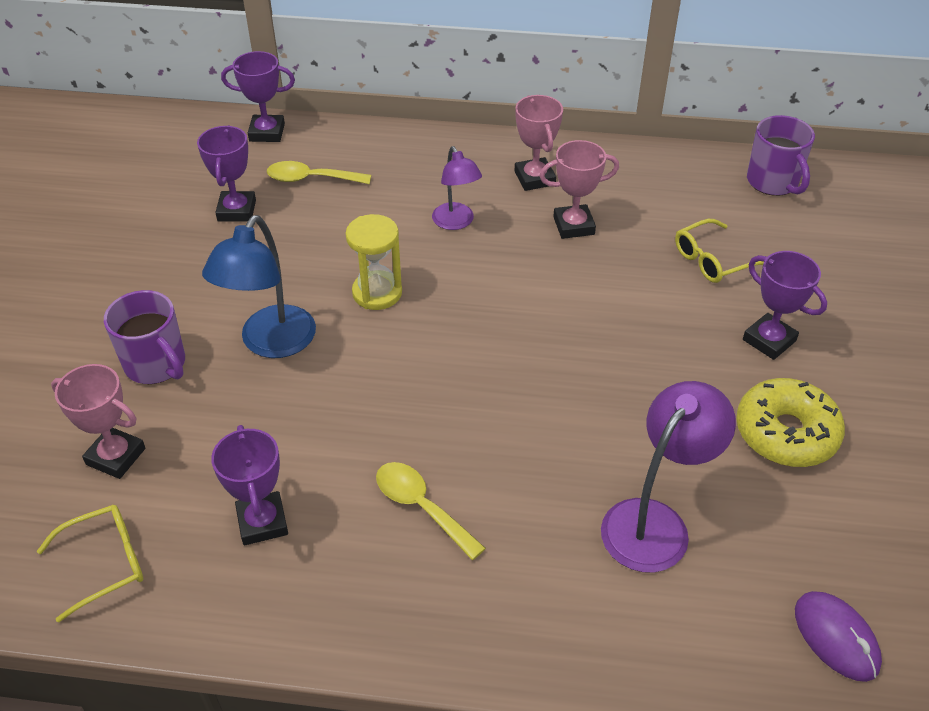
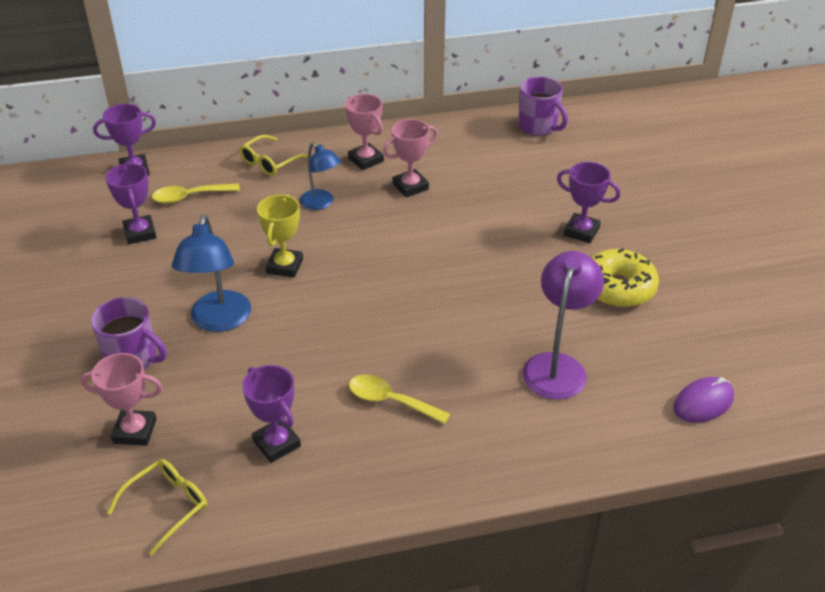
camera: 20 degrees left, 5 degrees down
(377, 293) = (284, 266): yellow hourglass -> yellow trophy
(456, 222) = (321, 203): purple lamp -> blue lamp
(712, 260) = (519, 188): yellow glasses -> yellow glasses (269, 162)
(836, 637) = (703, 402): purple mouse -> purple mouse turned 75 degrees counterclockwise

